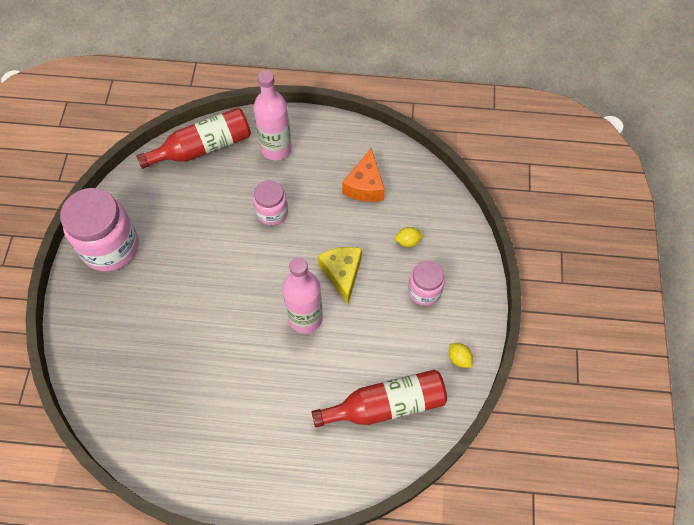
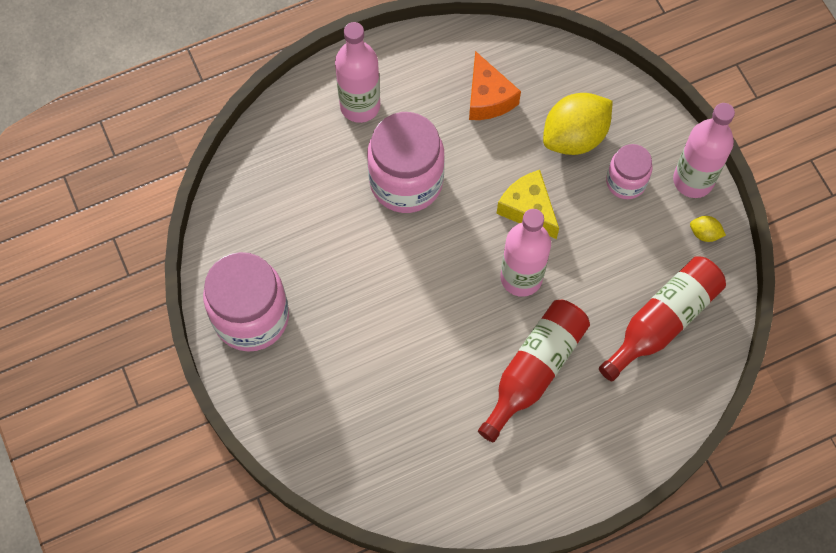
camera: 30 degrees left, 5 degrees up
(203, 147) = (274, 147): red bottle -> red bottle (534, 370)
(272, 212) = (406, 182): pink jar -> pink jar, size x1.80
(408, 241) = (574, 137): yellow lemon -> yellow lemon, size x2.34
(475, 316) = (693, 180): none -> pink bottle

